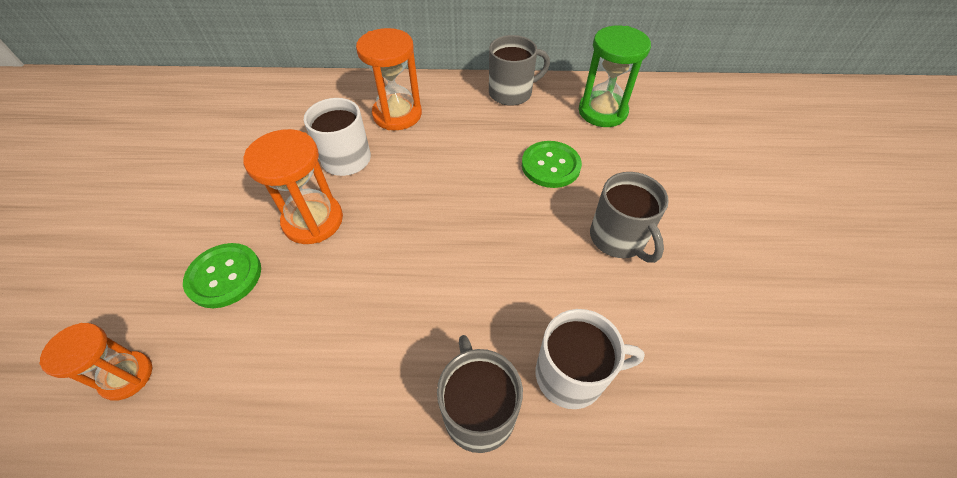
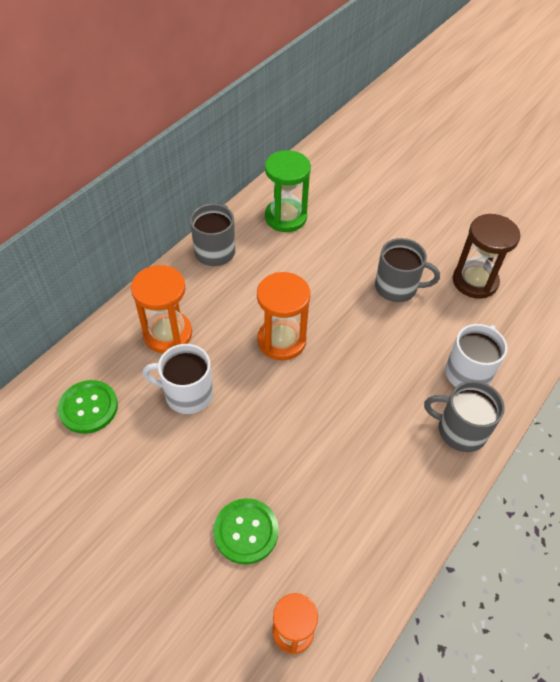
camera: 55 degrees left, 0 degrees up
(313, 220) = (238, 447): orange hourglass -> orange hourglass (281, 340)
(550, 166) = (310, 279): green button -> green button (88, 407)
(715, 308) = (475, 281): none -> brown hourglass

